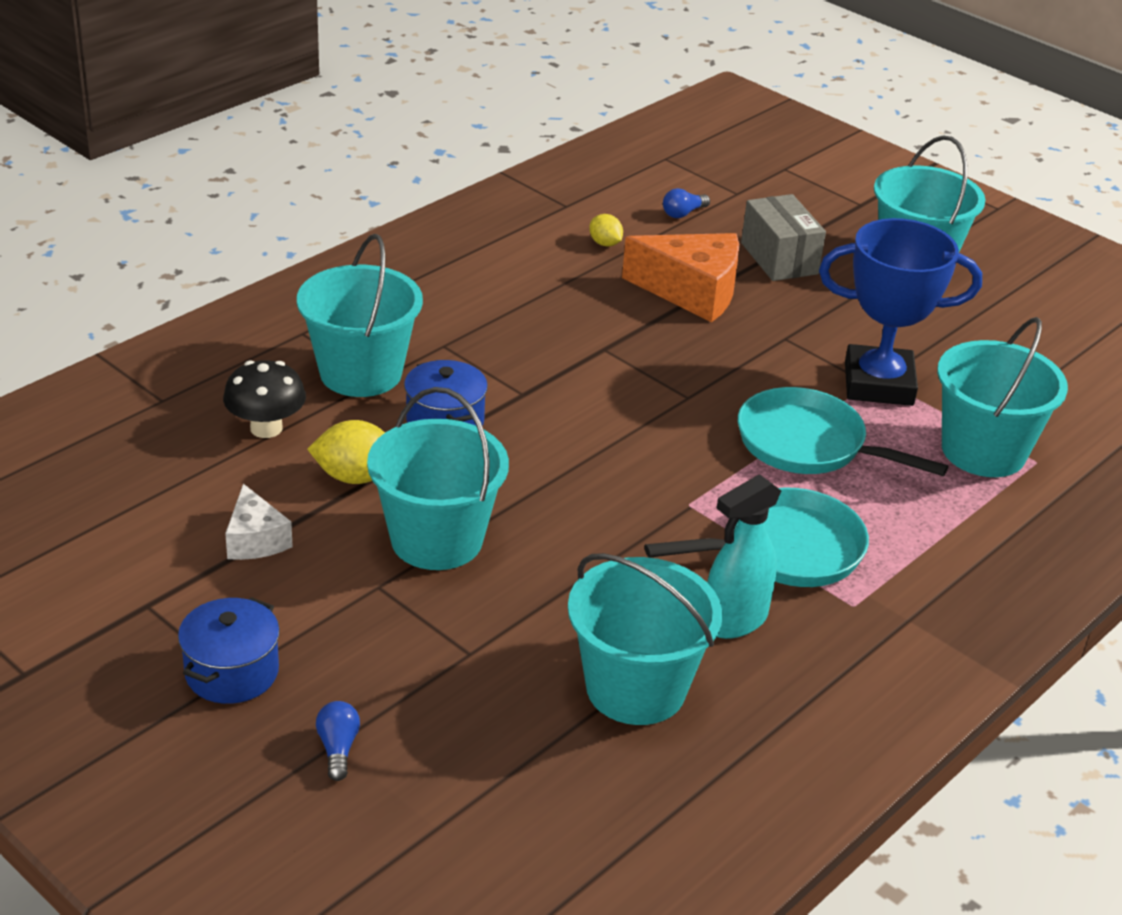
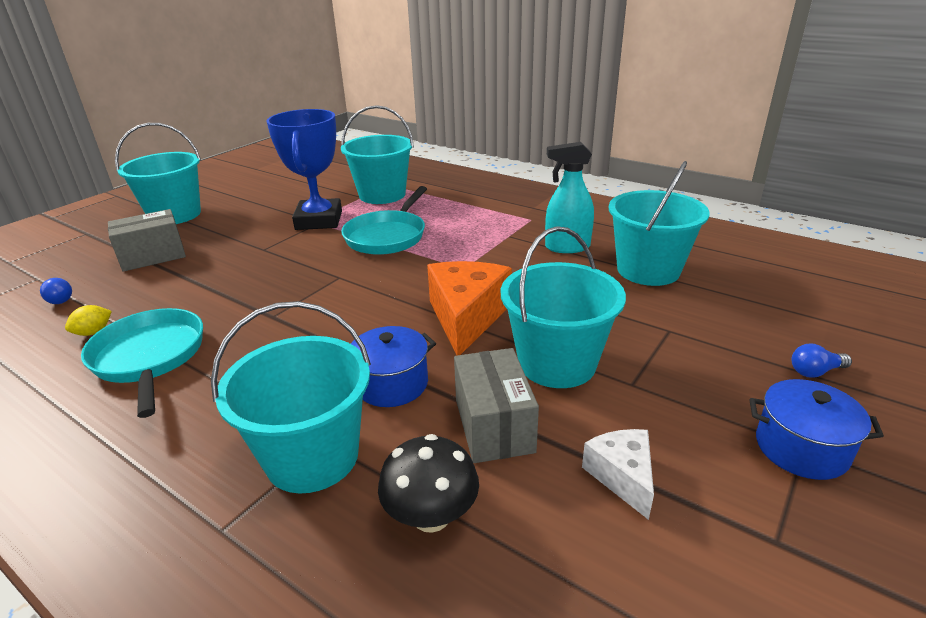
camera: 95 degrees left, 5 degrees down
(255, 539) = (622, 476): white cheese -> white cheese turned 75 degrees counterclockwise
(355, 477) = (494, 425): yellow lemon -> grey box
(692, 292) = (192, 286): orange cheese -> orange cheese (466, 317)
(734, 621) = (567, 247): turquoise spray bottle -> turquoise spray bottle turned 135 degrees clockwise
(785, 550) = (494, 237): turquoise pan -> turquoise pan (149, 358)

